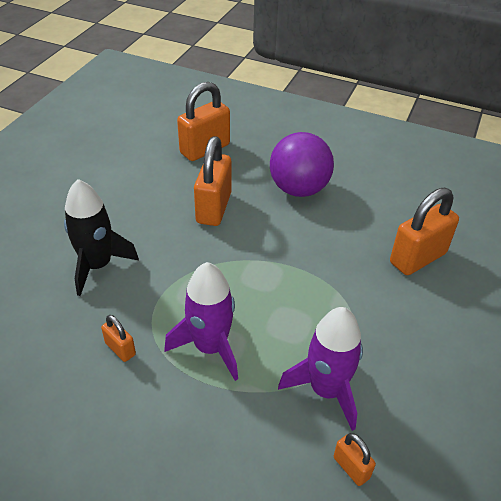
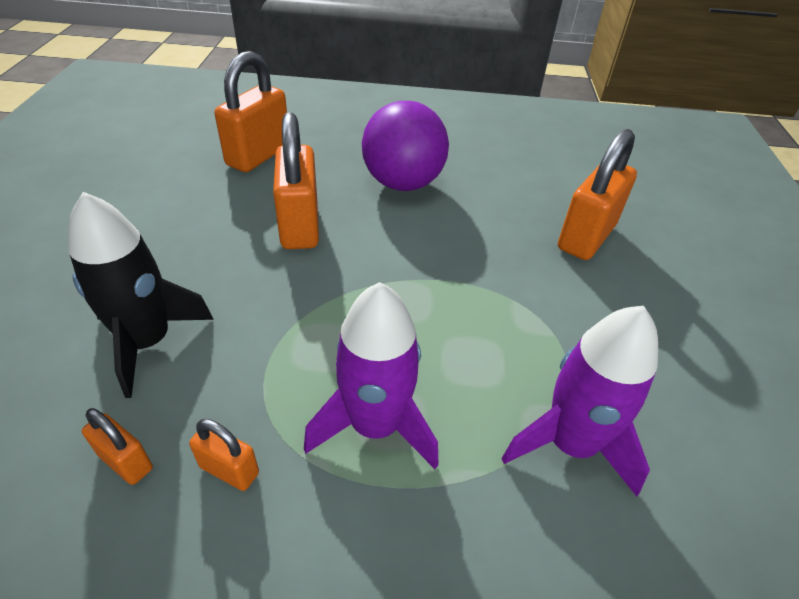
camera: 20 degrees left, 0 degrees up
(351, 467) = (668, 558): orange padlock -> orange padlock (126, 462)

